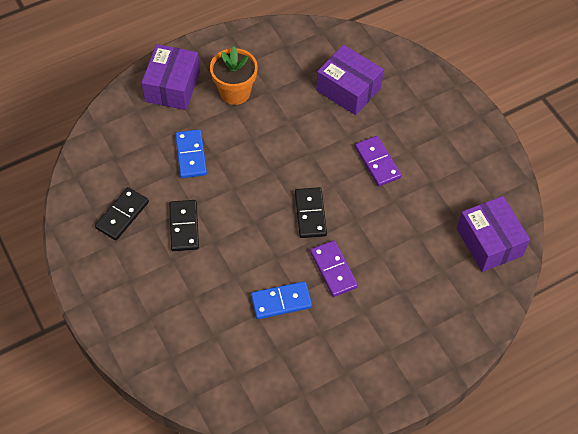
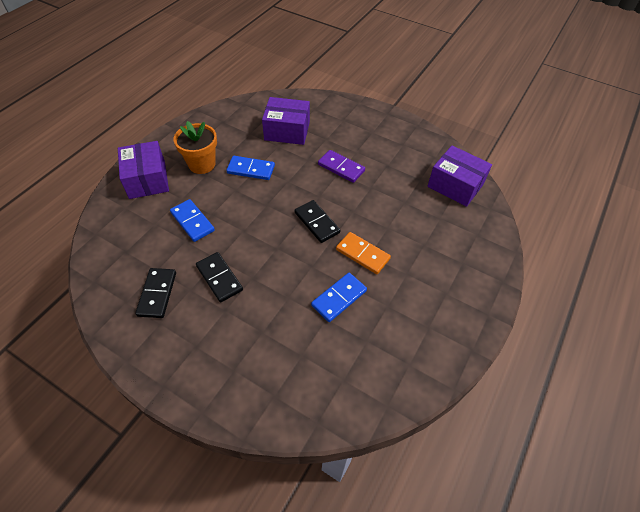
camera: 30 degrees left, 5 degrees down
(281, 121) = (251, 169): none -> blue domino
(333, 270) = (362, 254): purple domino -> orange domino

